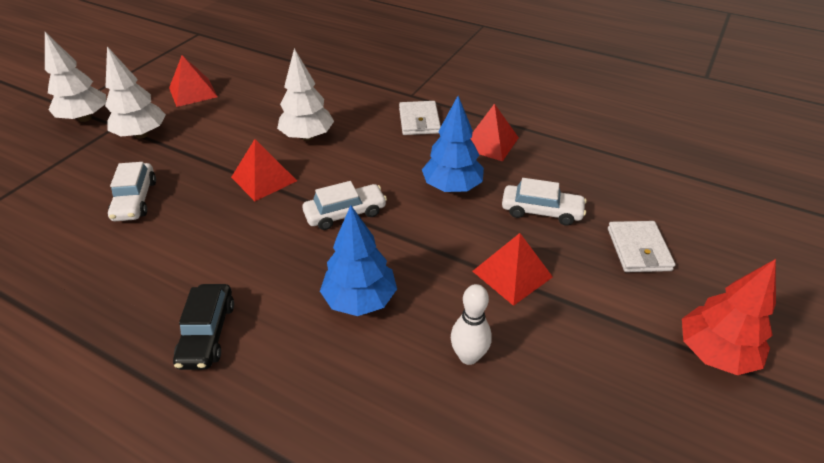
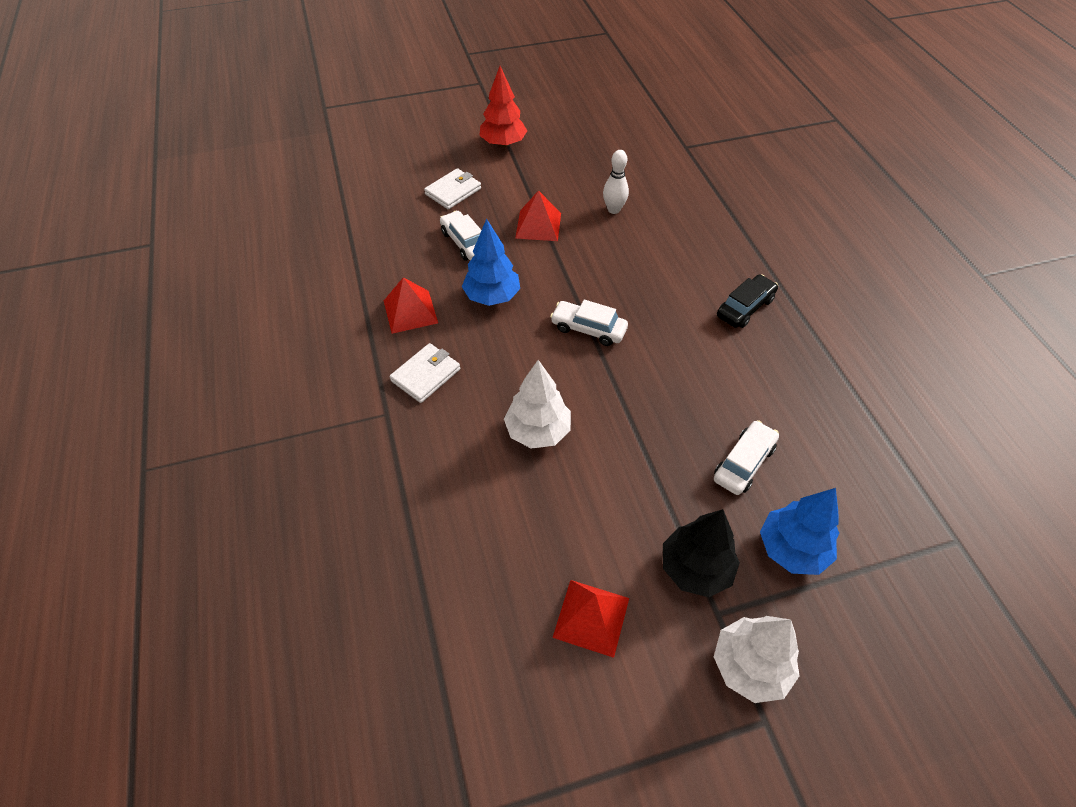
camera: 135 degrees left, 10 degrees up
(141, 134) = (695, 568): white tree -> black tree
(264, 179) = (619, 407): red pyramid -> none
(360, 300) = (639, 268): blue tree -> blue tree (792, 549)

